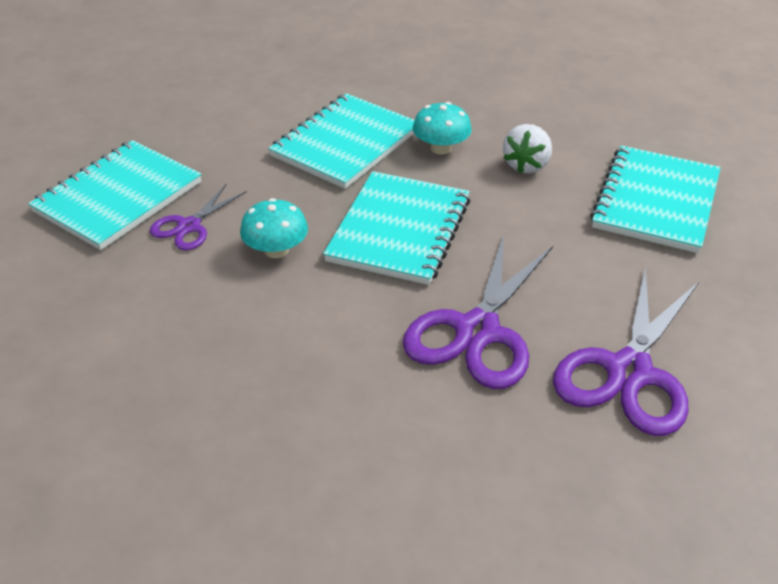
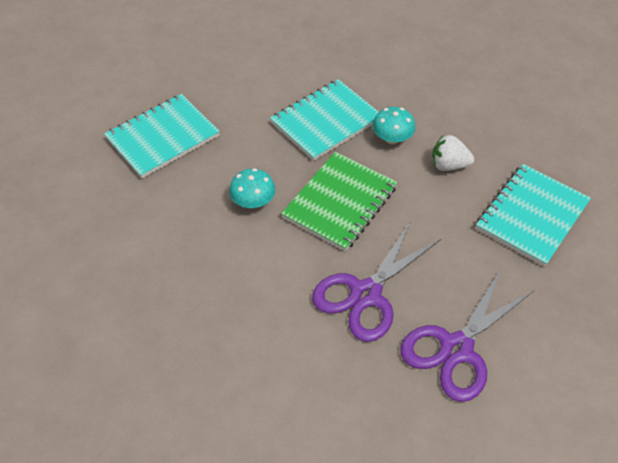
camera: 15 degrees right, 10 degrees up
(189, 226) = (202, 170): purple scissors -> none
(399, 230) = (340, 202): turquoise notebook -> green notebook
(526, 165) = (448, 165): white strawberry -> white strawberry turned 60 degrees clockwise

